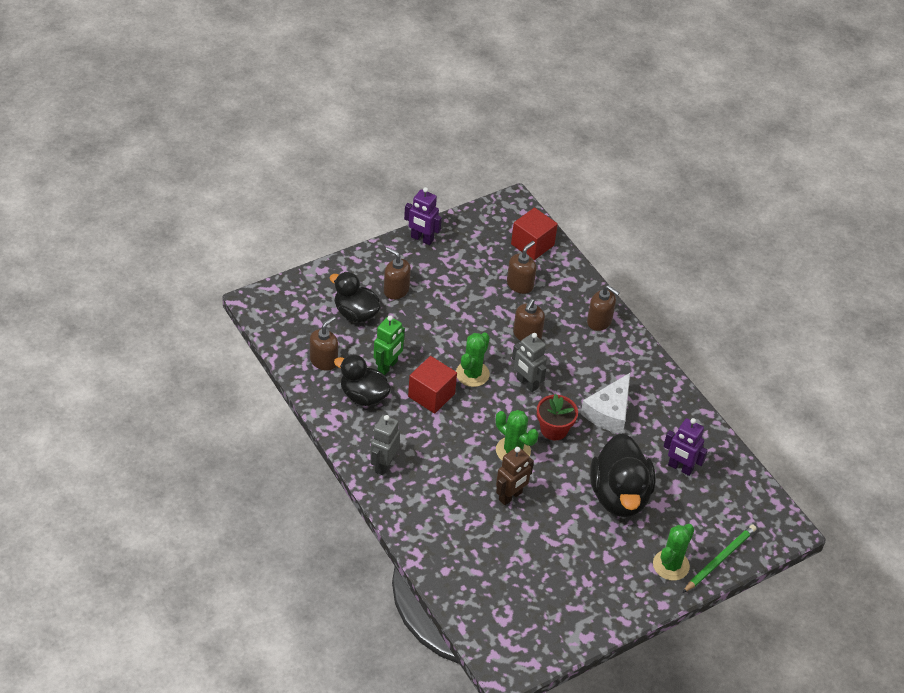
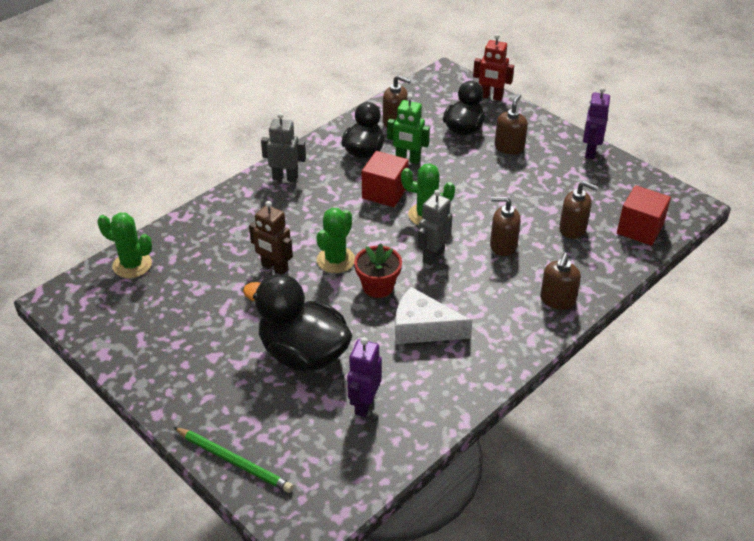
camera: 80 degrees right, 5 degrees down
(312, 279) = (491, 97): none -> red robot
(619, 495) = (303, 354): black duck -> black duck turned 45 degrees clockwise
(671, 565) = (215, 414): green cactus -> green cactus (132, 265)

